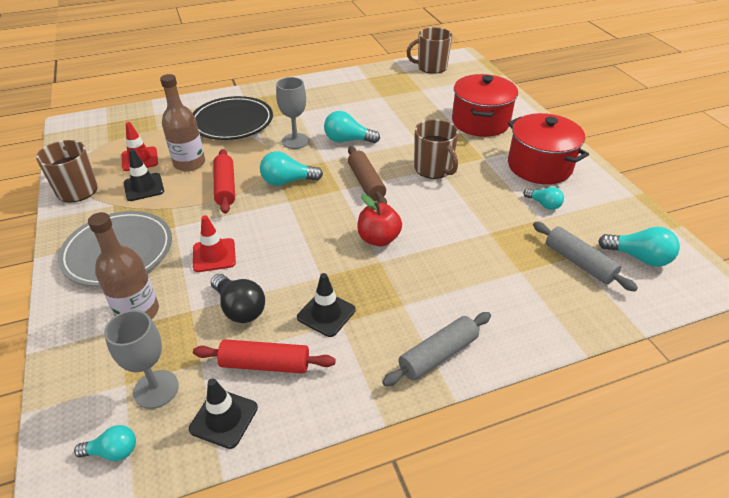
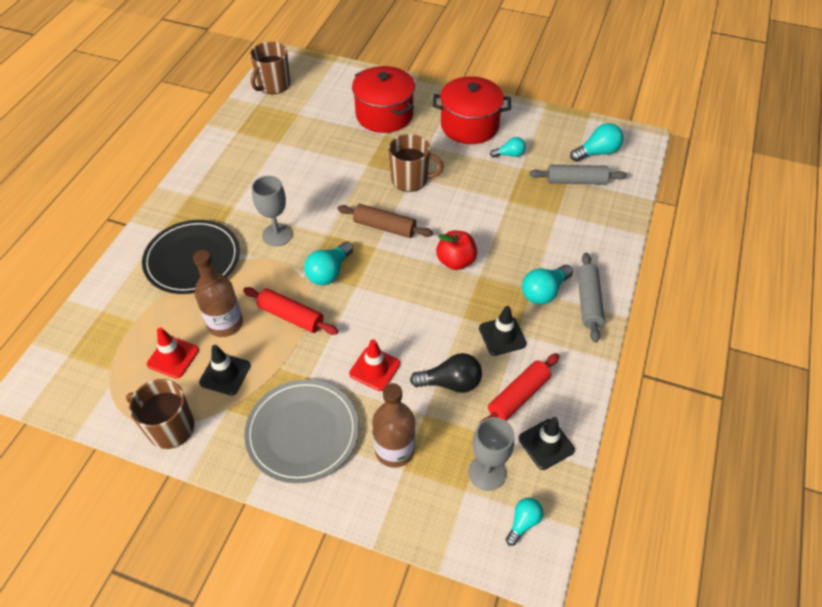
camera: 50 degrees left, 10 degrees up
(348, 140) = (316, 202): turquoise light bulb -> turquoise light bulb (544, 292)

